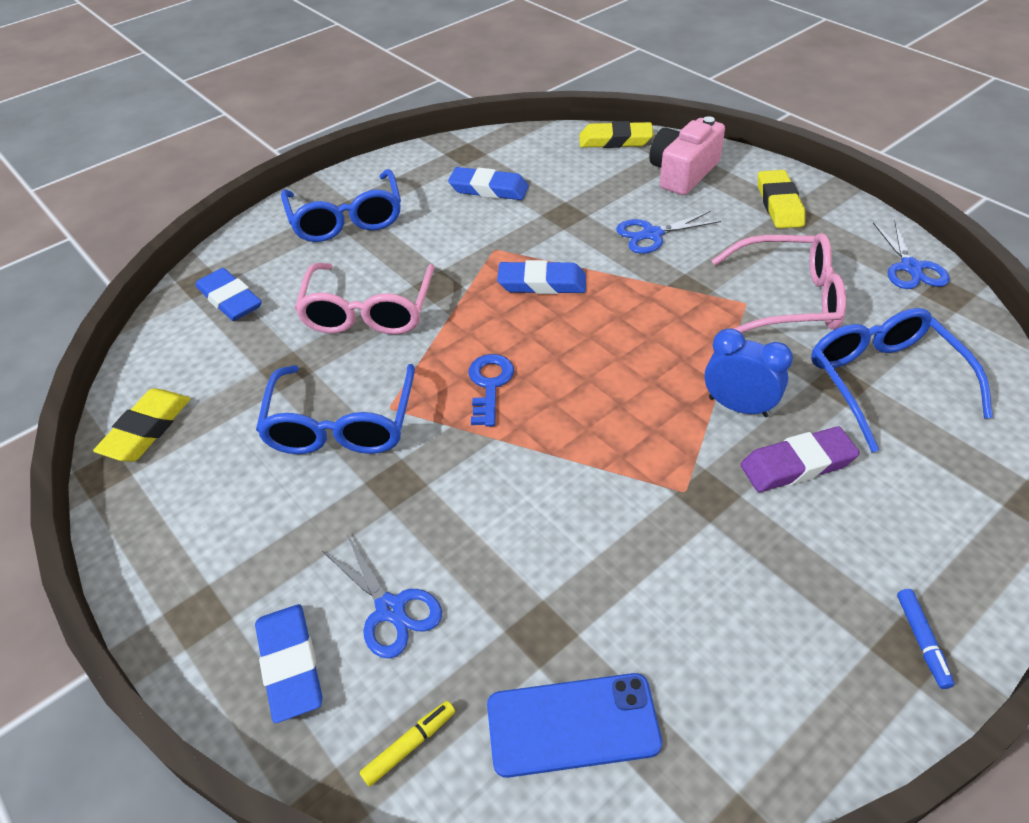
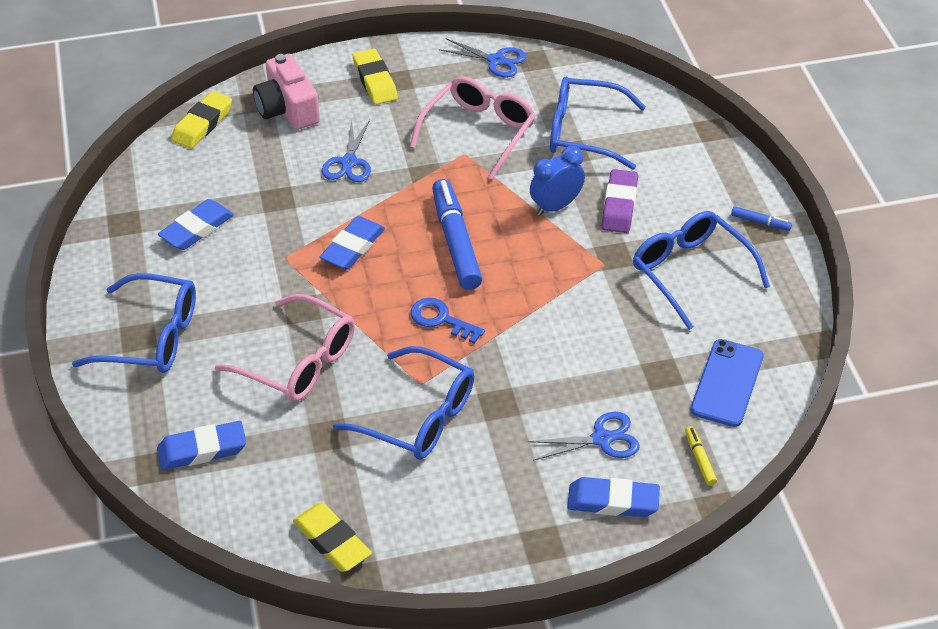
camera: 65 degrees left, 0 degrees up
(609, 350) = (456, 242): none -> blue marker
(748, 591) = (690, 272): none -> blue glasses
(779, 204) = (375, 81): yellow eraser -> yellow eraser turned 45 degrees clockwise

